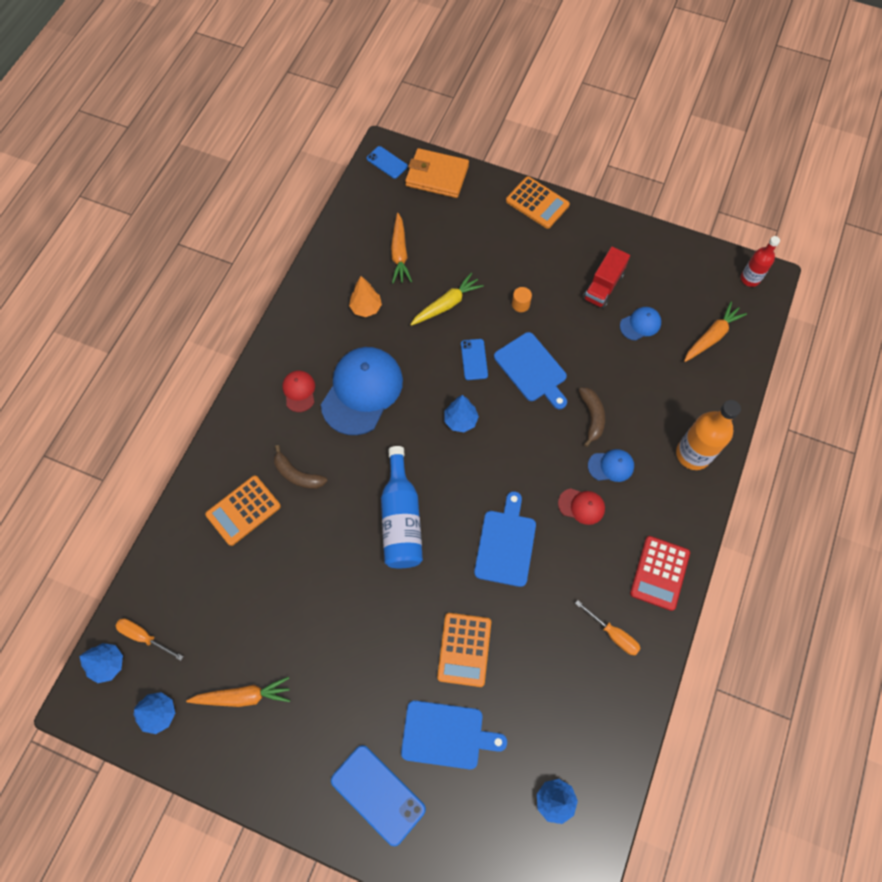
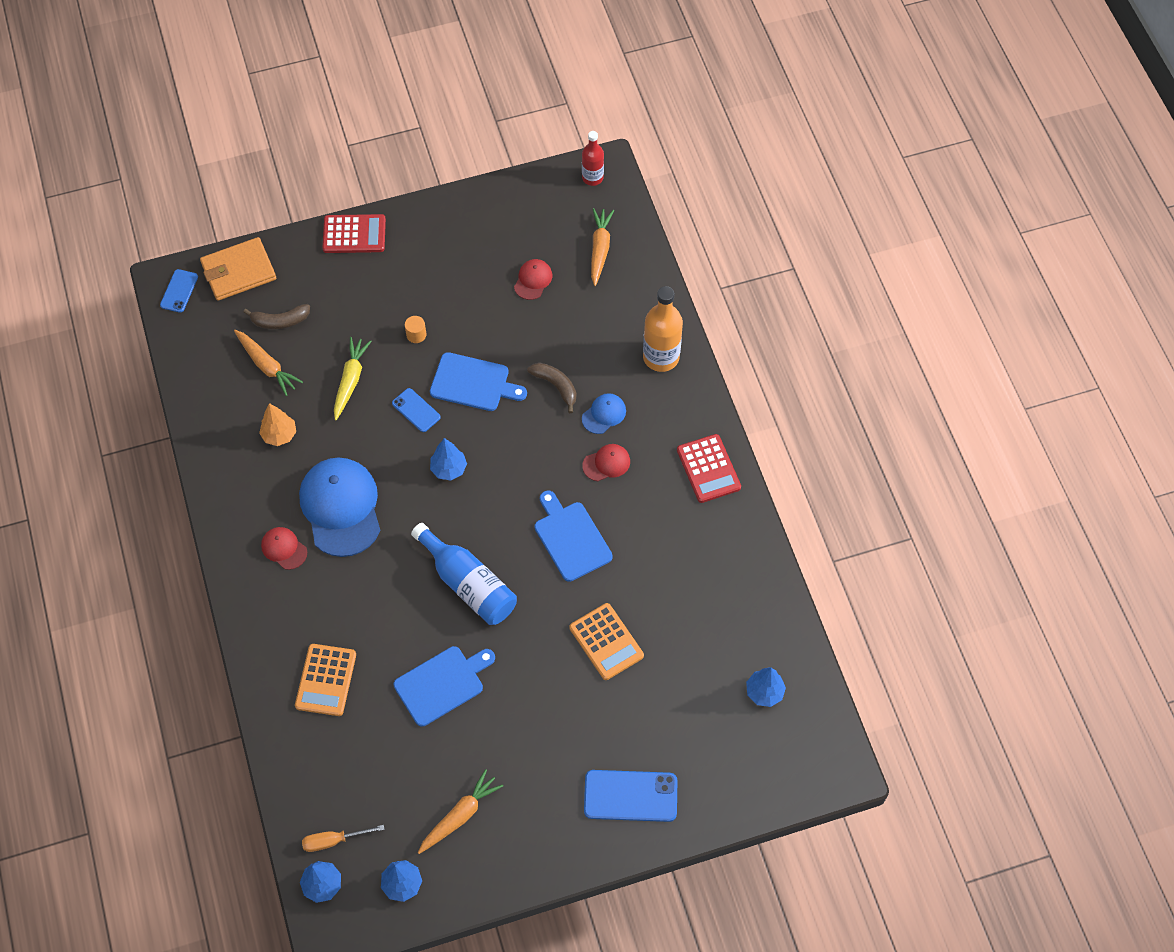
camera: 40 degrees left, 5 degrees down
(297, 474) = (346, 616): brown banana -> brown banana (280, 321)
(387, 162) = (179, 291): blue phone -> blue phone turned 75 degrees counterclockwise
(446, 735) = (646, 713): blue cutting board -> blue cutting board (442, 684)
(537, 203) = (354, 234): orange calculator -> red calculator
(603, 286) = (475, 269): red truck -> none
(613, 634) = (710, 541): orange screwdriver -> none
(640, 324) = (533, 280): blue cap -> red cap

